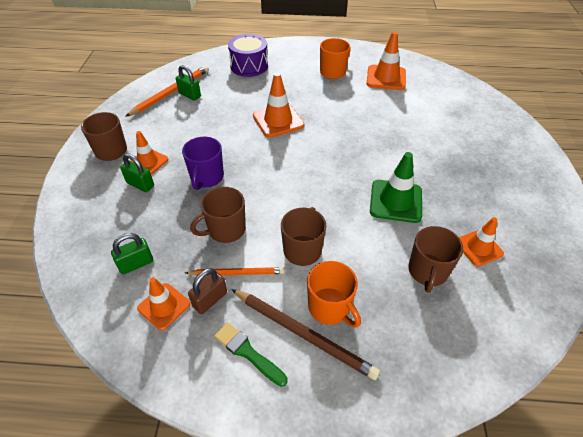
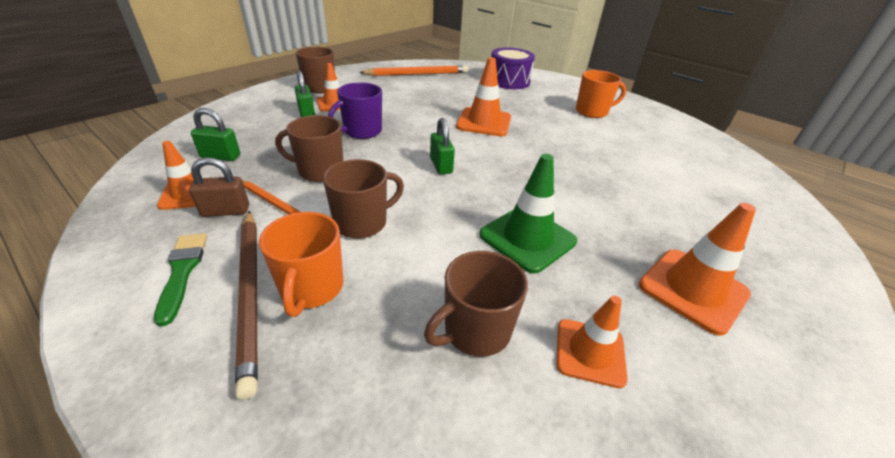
camera: 35 degrees right, 10 degrees down
(190, 95) = (430, 80): green padlock -> green padlock (441, 165)
(386, 78) = (653, 136): orange traffic cone -> orange traffic cone (693, 289)

